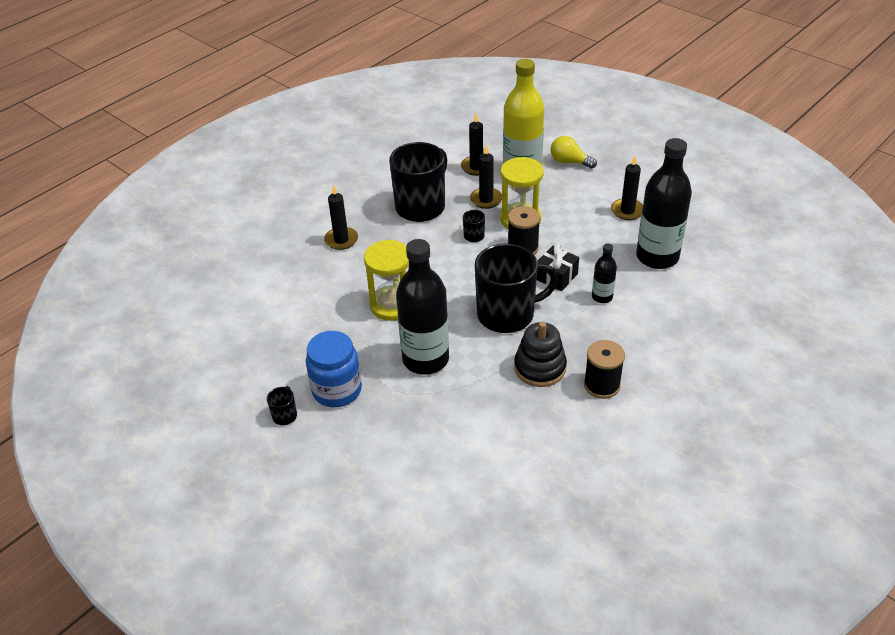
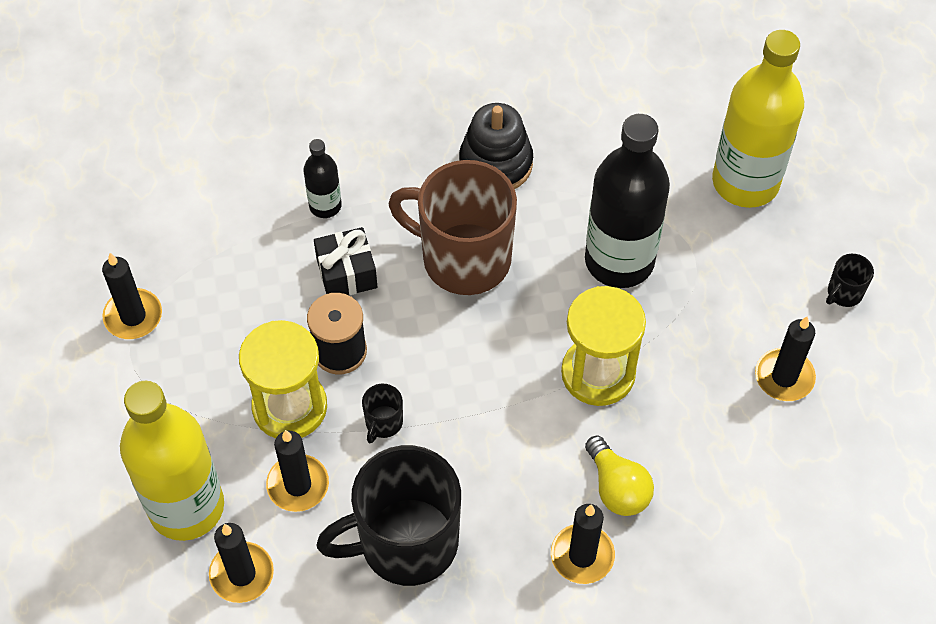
camera: 145 degrees left, 15 degrees up
(293, 355) = (784, 377): none -> black candle
(337, 390) = (759, 288): blue jar -> none
(387, 444) = (745, 182): none -> yellow bottle
(507, 314) = (463, 258): black mug -> brown mug
(569, 162) = (94, 475): yellow light bulb -> yellow light bulb (617, 488)
(602, 385) = (450, 101): black spool -> none
(657, 257) = (191, 216): black bottle -> none

